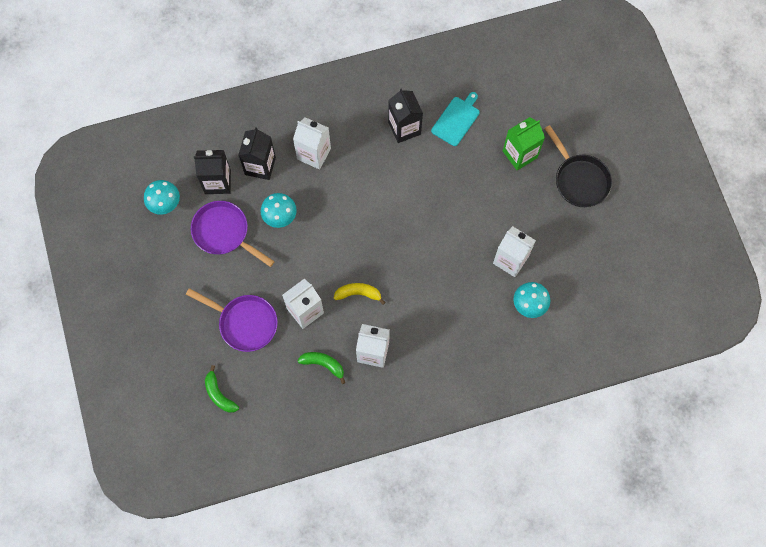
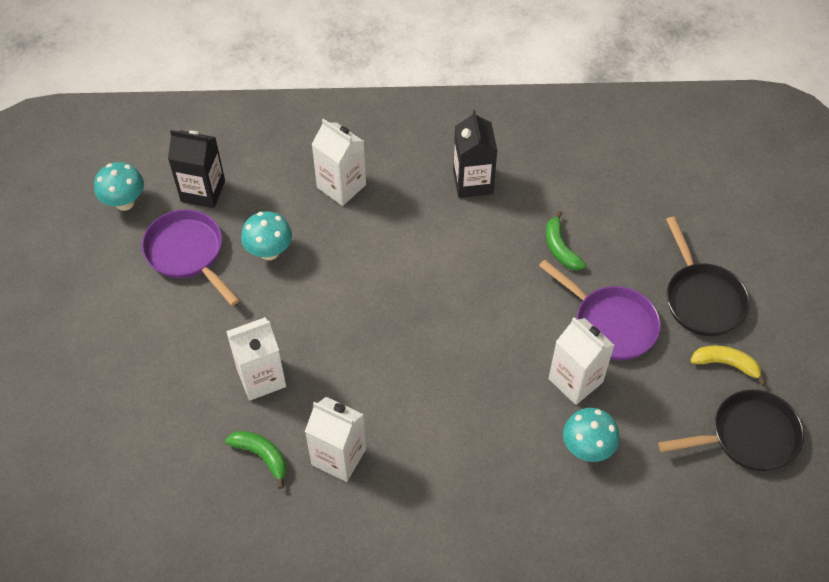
camera: 15 degrees right, 15 degrees down
(219, 394) = (100, 459): green banana -> green banana (560, 248)
(245, 323) = (172, 373): purple pan -> purple pan (610, 324)
(260, 166) = (265, 185): black carton -> none
(358, 293) = (343, 373): yellow banana -> yellow banana (726, 364)
(456, 120) = (547, 187): turquoise cutting board -> none
(520, 154) = (624, 248): green carton -> none
(628, 270) = (748, 436): none -> black pan

